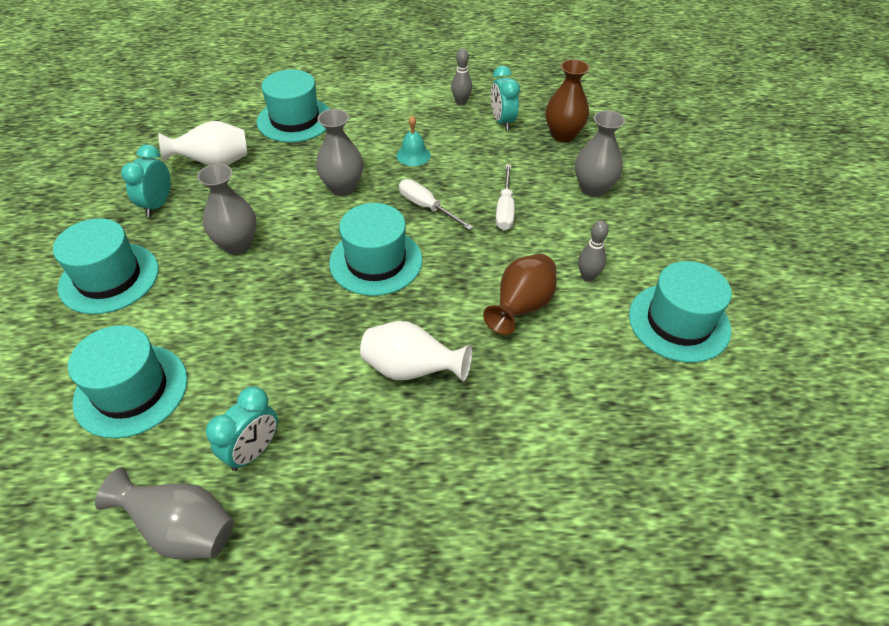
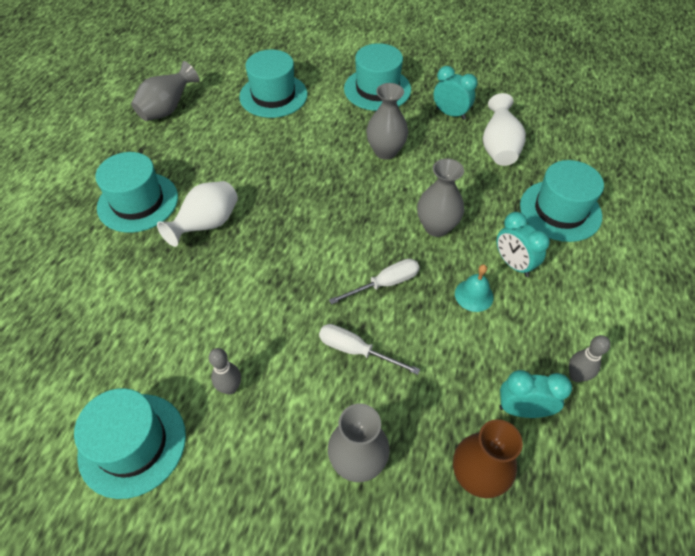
camera: 110 degrees right, 5 degrees up
(253, 451) = (196, 139): turquoise clock -> turquoise clock (513, 264)
(376, 261) = (328, 229): turquoise hat -> turquoise hat (138, 202)
(521, 307) = (224, 316): brown vase -> none

